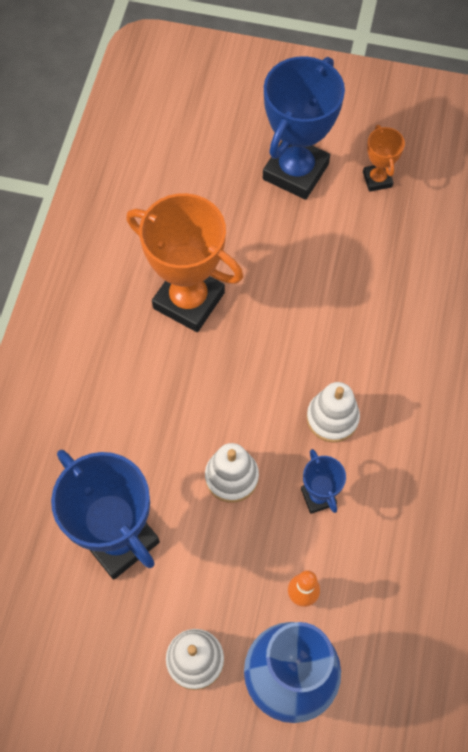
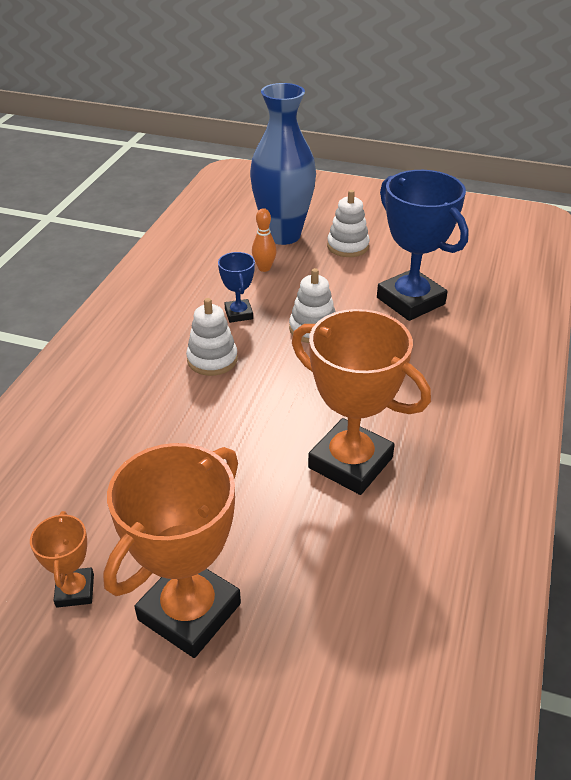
camera: 175 degrees left, 25 degrees down
(295, 171) = (189, 611): blue trophy -> orange trophy

